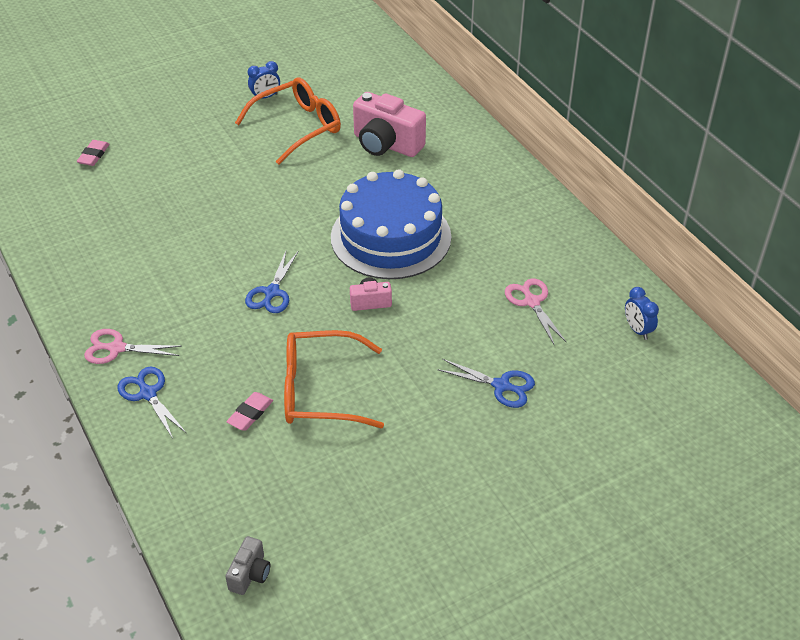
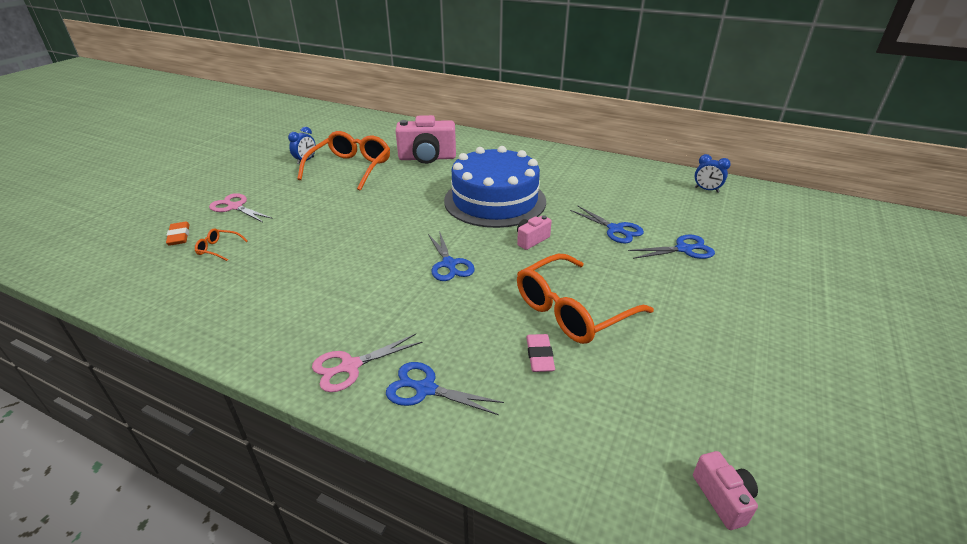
camera: 35 degrees left, 10 degrees down
(94, 155) = (179, 236): pink eraser -> orange eraser
(112, 185) = (218, 249): none -> orange glasses
(250, 574) = (722, 498): grey camera -> pink camera
(465, 330) = (615, 229): none -> blue scissors
(531, 302) = (631, 199): pink scissors -> pink scissors (235, 207)

